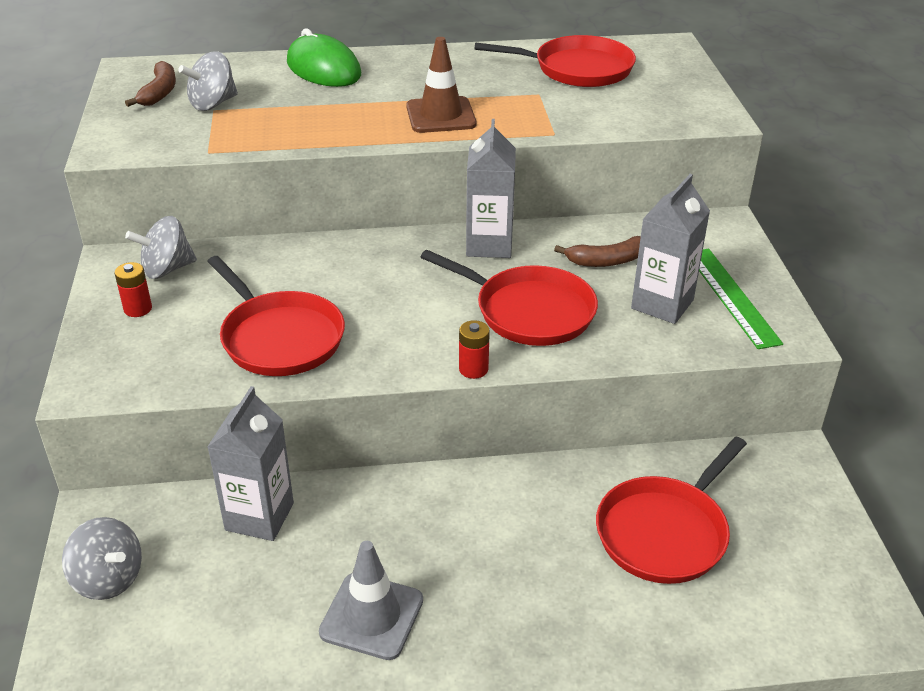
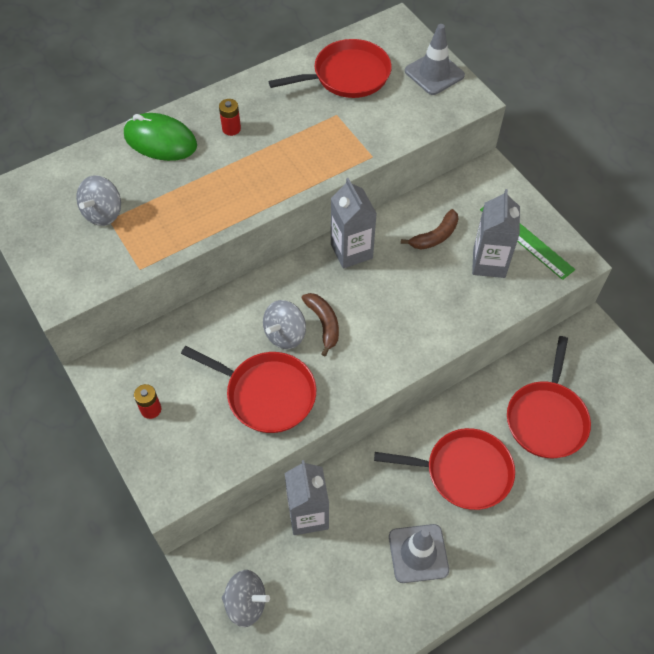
camera: 25 degrees left, 20 degrees up
(159, 92) = (51, 215): brown banana -> brown banana (324, 324)
(167, 269) = (144, 364): grey spinning top -> grey spinning top (285, 334)
(441, 115) = (282, 165): brown traffic cone -> none
(473, 369) = (406, 368): red battery -> red battery (231, 129)
(529, 311) = (412, 303): red pan -> red pan (464, 472)
(687, 89) = (434, 73): none -> grey traffic cone

